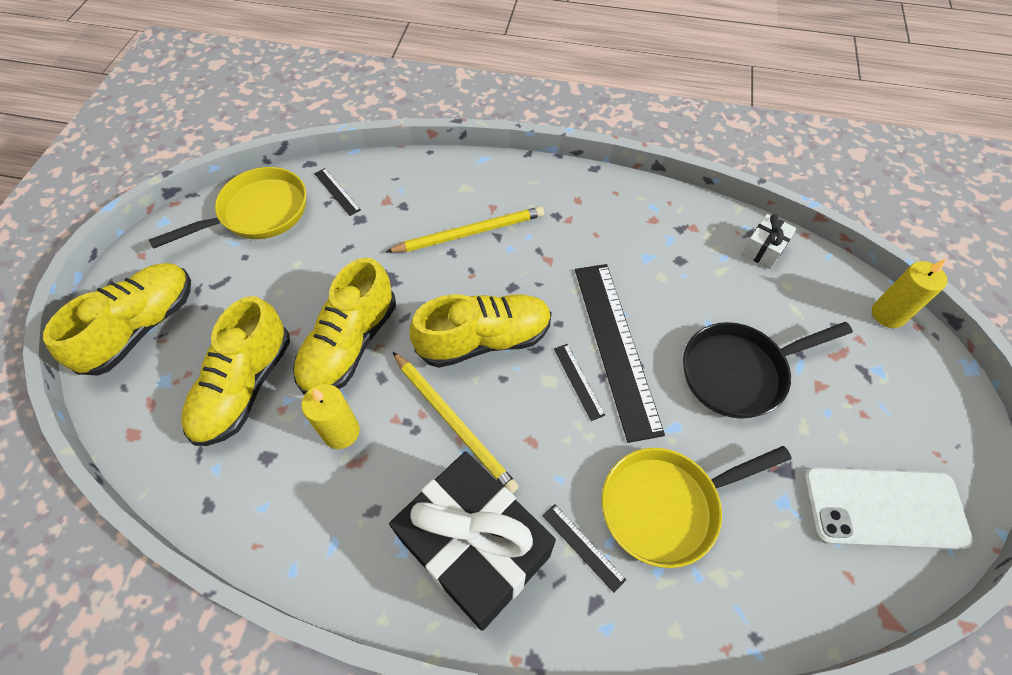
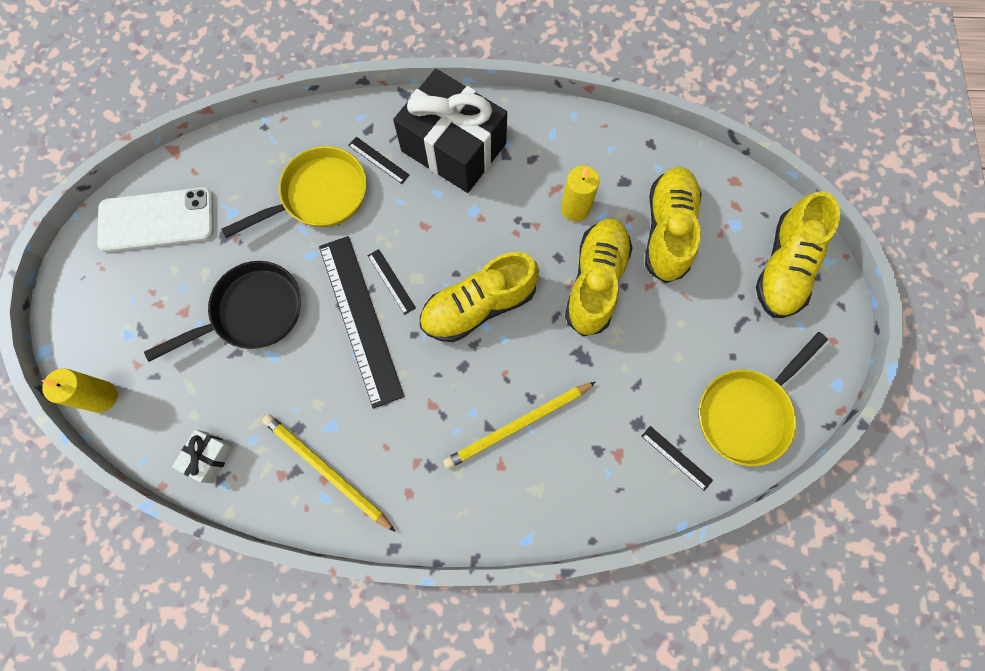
camera: 170 degrees right, 15 degrees up
(453, 422) = (489, 230): yellow pencil -> yellow pencil (327, 470)

